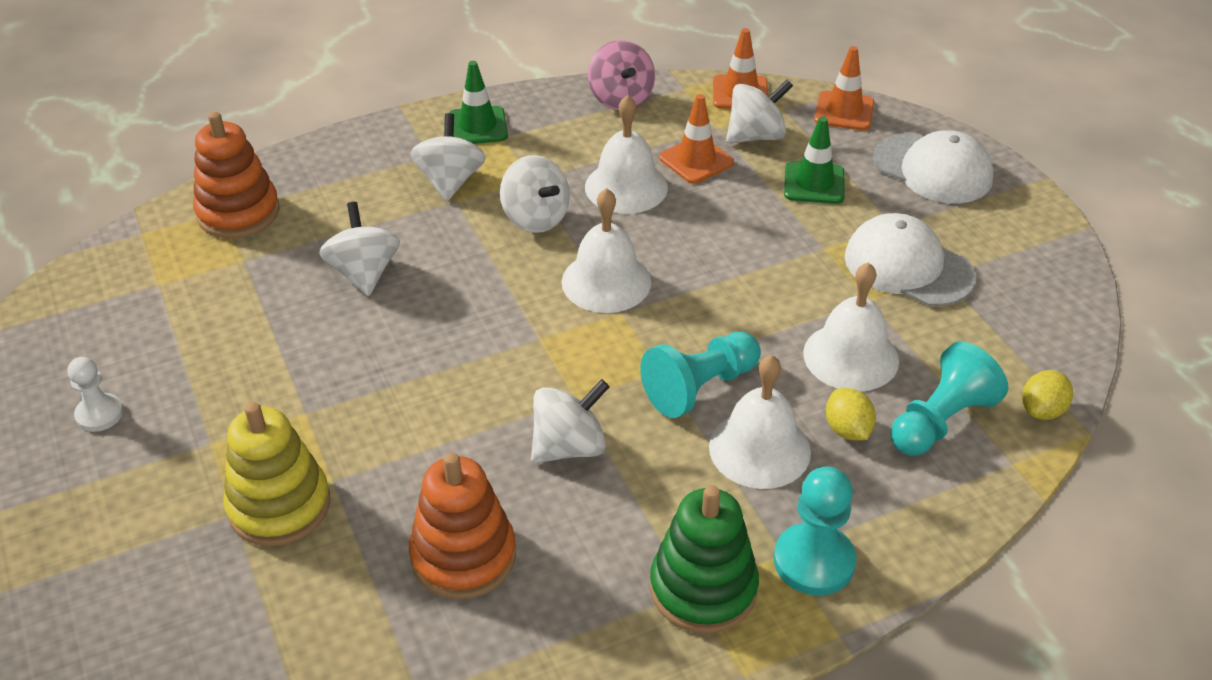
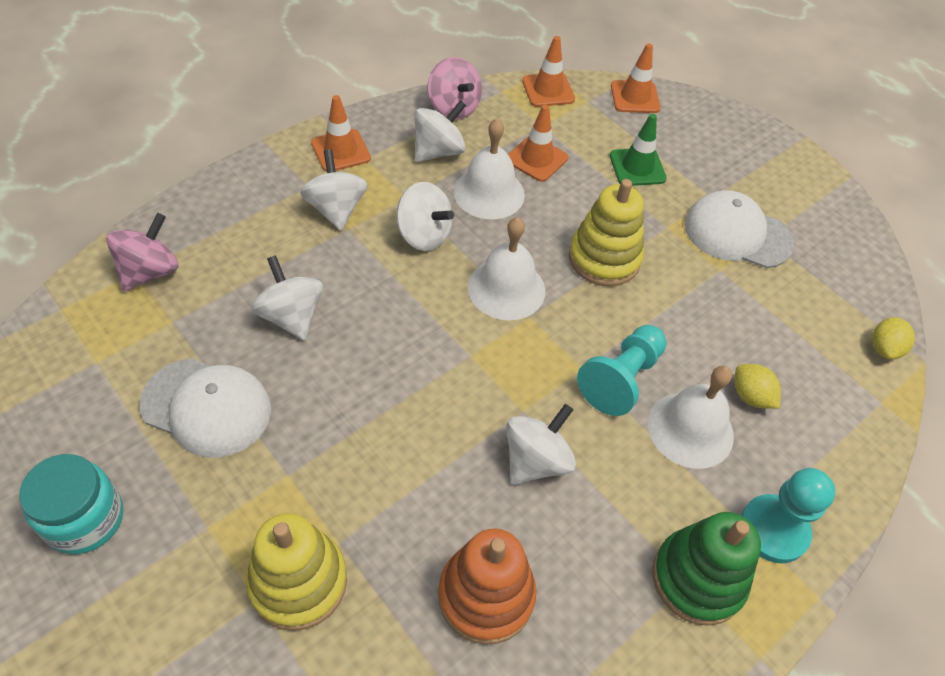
camera: 20 degrees left, 10 degrees up
(99, 414) = (85, 519): white pawn -> turquoise jar
(238, 212) = (150, 272): orange stacking toy -> pink spinning top
(478, 126) = (341, 151): green traffic cone -> orange traffic cone
(732, 269) = (604, 258): none -> yellow stacking toy
(756, 136) = (575, 129): white spinning top -> white spinning top (438, 151)
(851, 356) = (726, 326): white bell -> none
(933, 169) = (721, 141): white cap -> white cap (206, 407)
(940, 421) = (816, 373): turquoise pawn -> none

